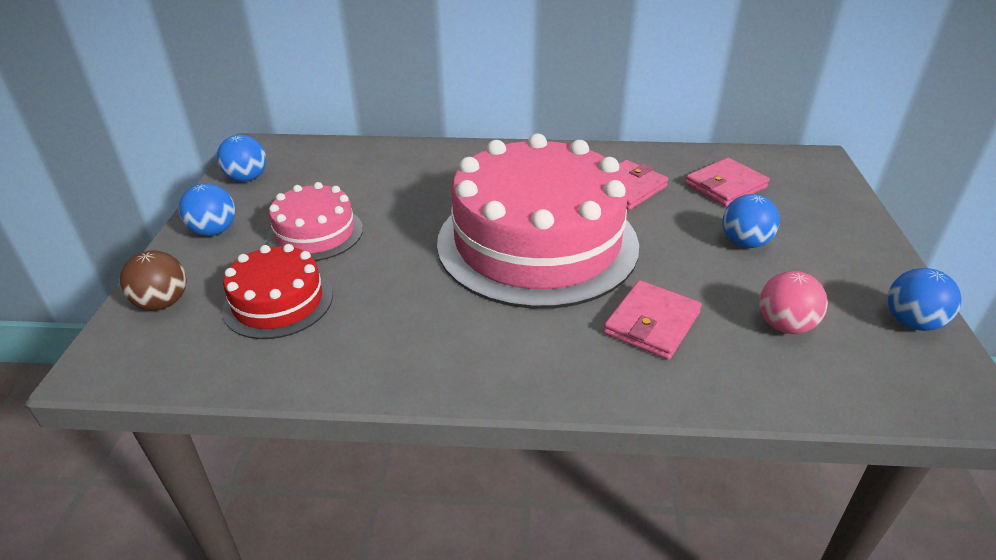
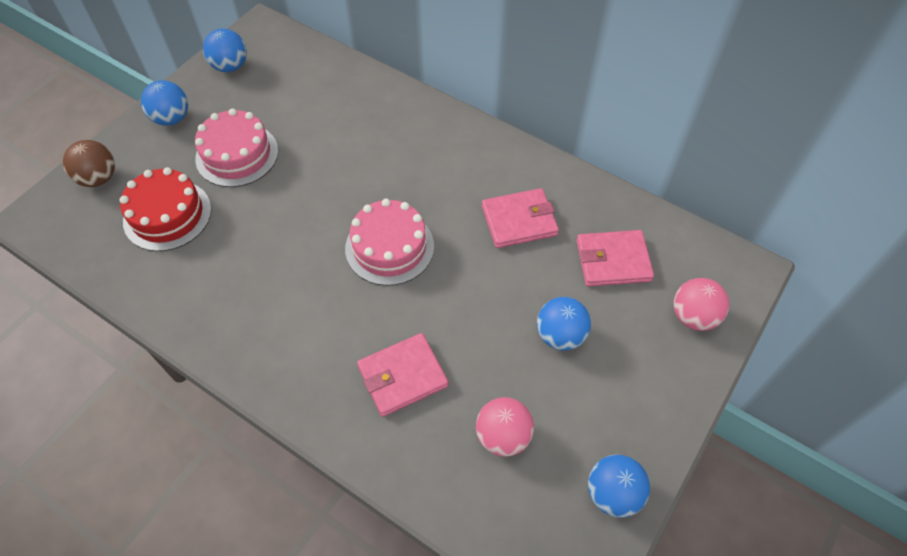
camera: 30 degrees right, 20 degrees up
(537, 242) = (389, 247): pink cake -> pink cake, size x0.48
(820, 195) = (693, 316): none -> pink ball

